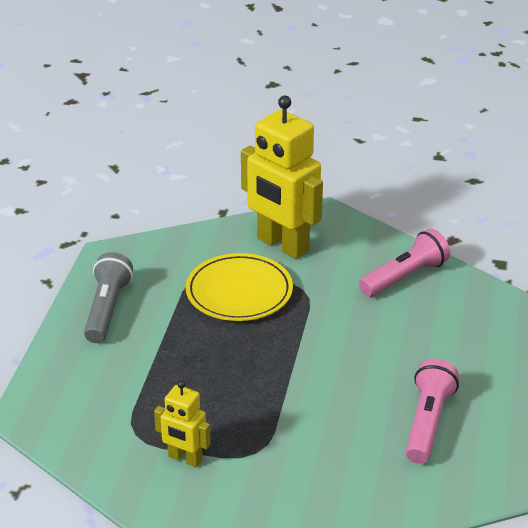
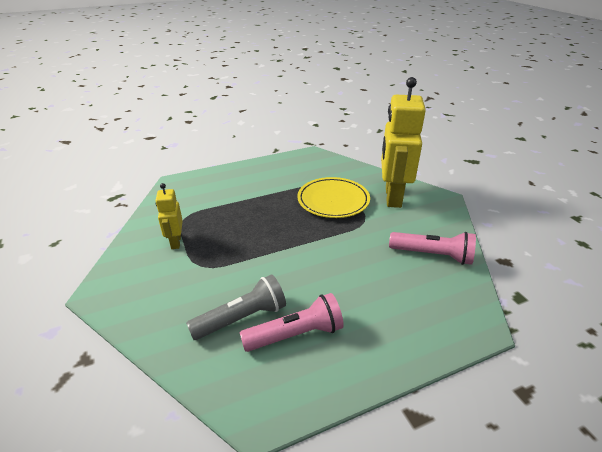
camera: 55 degrees right, 0 degrees up
(107, 309) = (271, 170): grey flashlight -> grey flashlight (242, 318)

